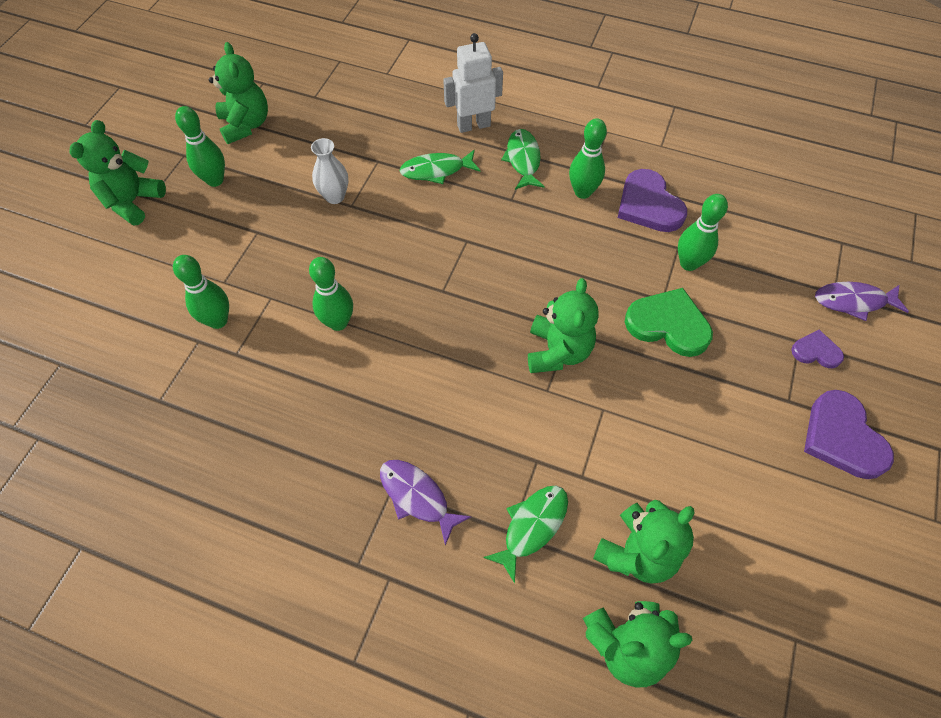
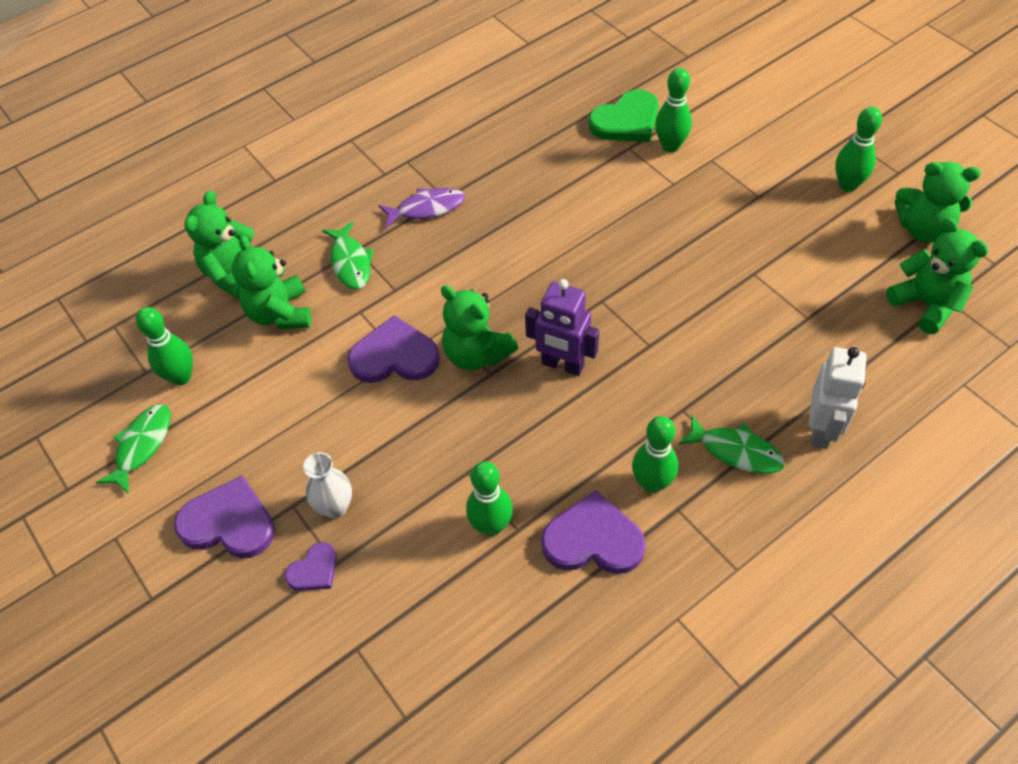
camera: 125 degrees right, 5 degrees down
(133, 202) = (848, 125): green teddy bear -> green teddy bear (926, 304)
(335, 196) = (773, 265): white vase -> white vase (335, 507)
(338, 322) = (616, 217): green bowling pin -> green bowling pin (181, 377)
(436, 170) = (764, 362): green fish -> green fish (142, 446)
(525, 287) = (562, 365): none -> purple robot
(605, 414) = (394, 356): none -> purple heart
(668, 324) = (438, 458): green heart -> green heart (626, 121)
(853, 301) = (332, 659): purple fish -> none

